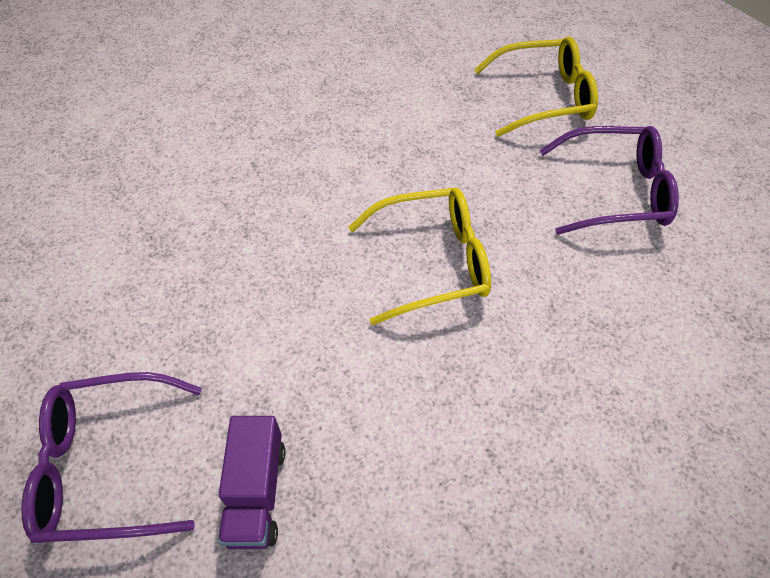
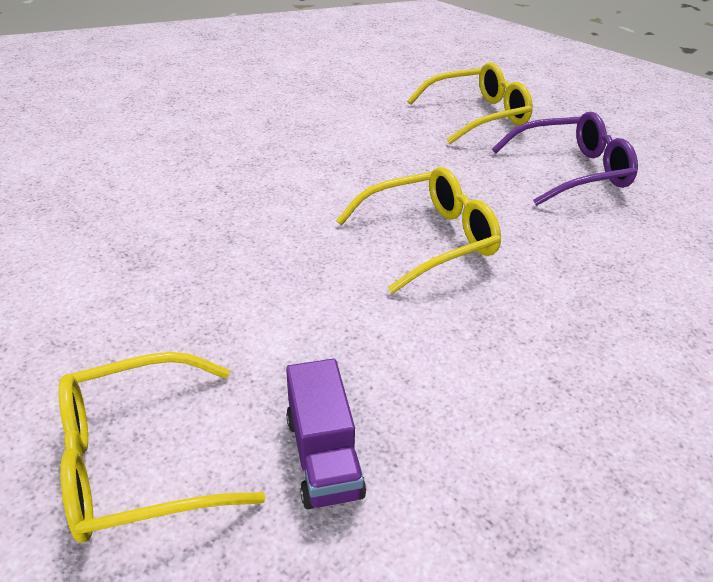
camera: 15 degrees left, 15 degrees down
(107, 465) = (137, 461): purple glasses -> yellow glasses

